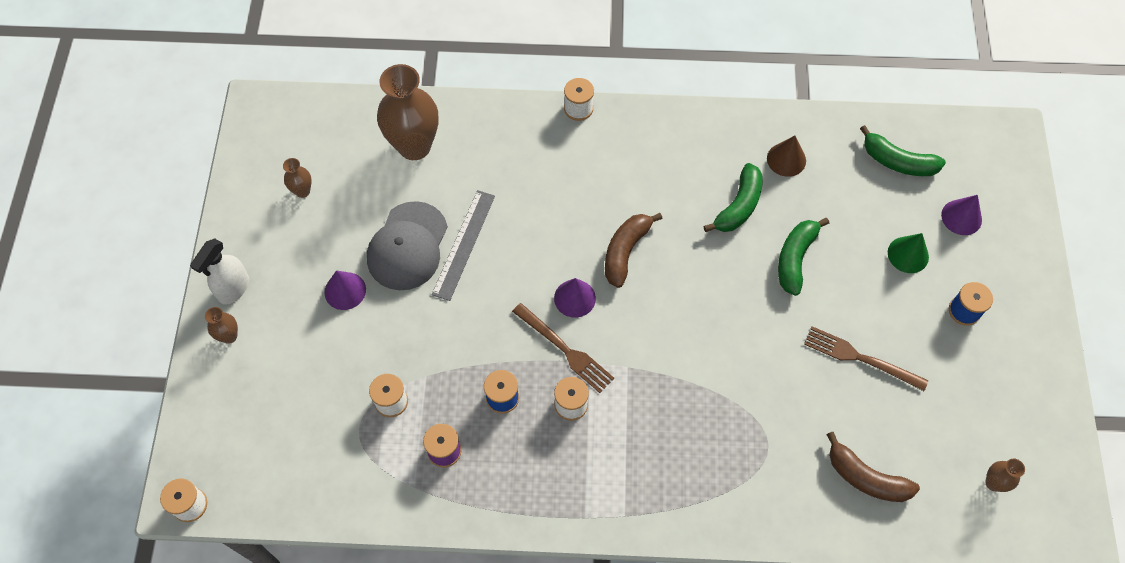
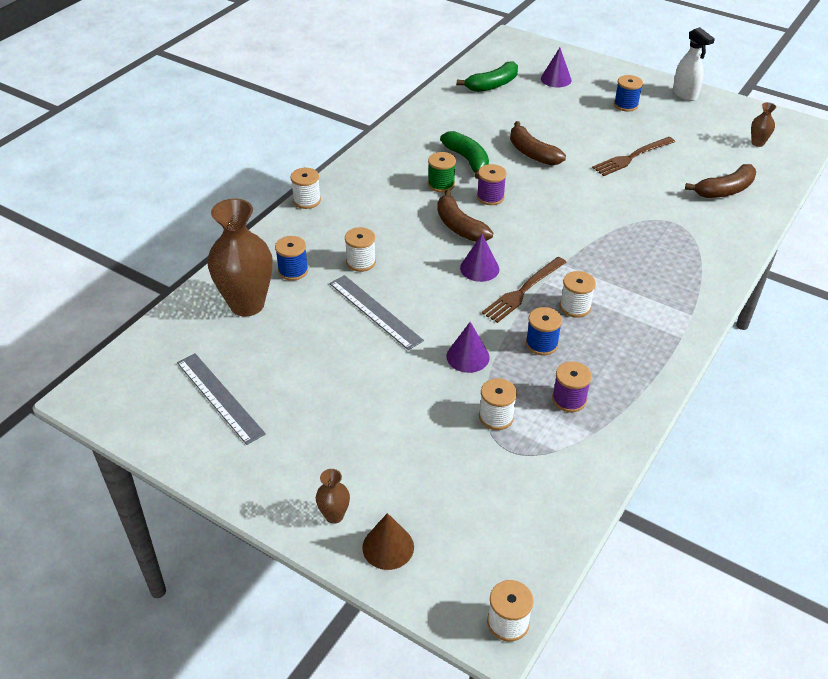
camera: 60 degrees left, 20 degrees down
(233, 289) = (282, 492): white spray bottle -> white spray bottle (685, 94)
(302, 191) = (219, 397): brown vase -> grey ruler
(345, 291) = (356, 406): purple cone -> purple cone (467, 356)
(407, 246) = (346, 347): grey cap -> none
(476, 154) = (293, 271): none -> blue spool
(521, 198) = (361, 262): none -> white spool
(565, 350) = (523, 291): brown fork -> brown fork turned 150 degrees clockwise
(681, 203) = (441, 184): none -> green spool
(691, 255) = (490, 197): none -> purple spool
(786, 159) = (448, 126): brown cone -> brown cone (388, 547)
(795, 258) = (532, 153): green banana -> brown banana
(908, 254) = (567, 109): green cone -> none

